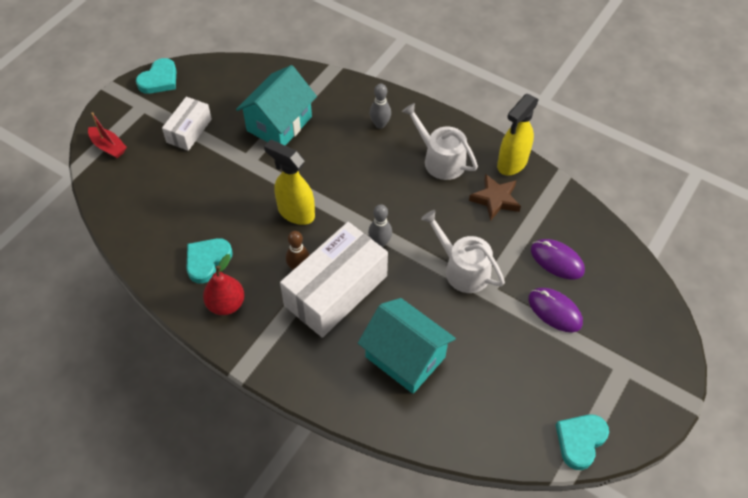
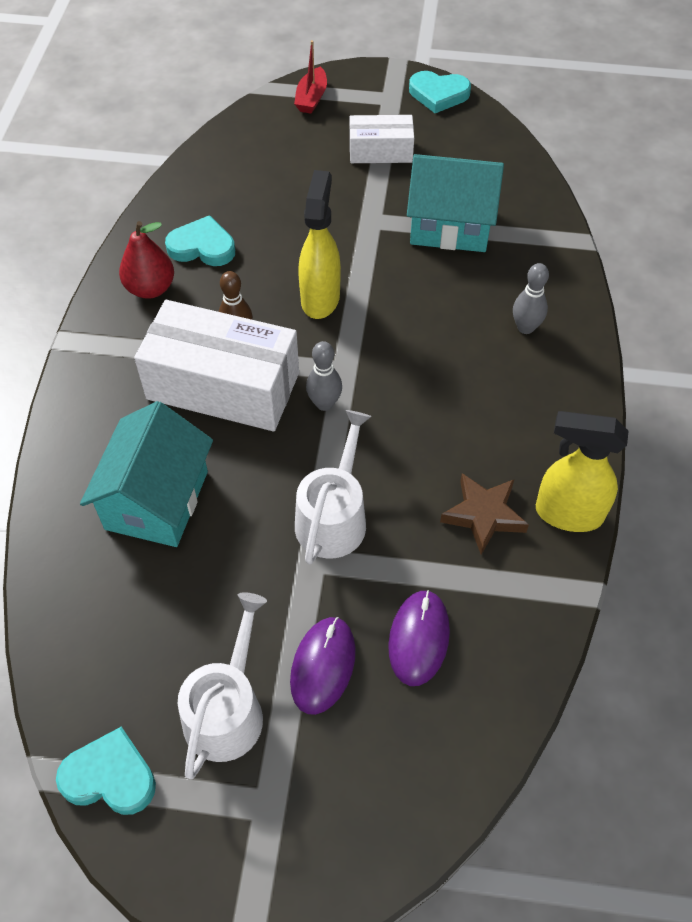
camera: 65 degrees right, 0 degrees up
(440, 160) = (511, 420): white watering can -> white watering can (227, 710)

